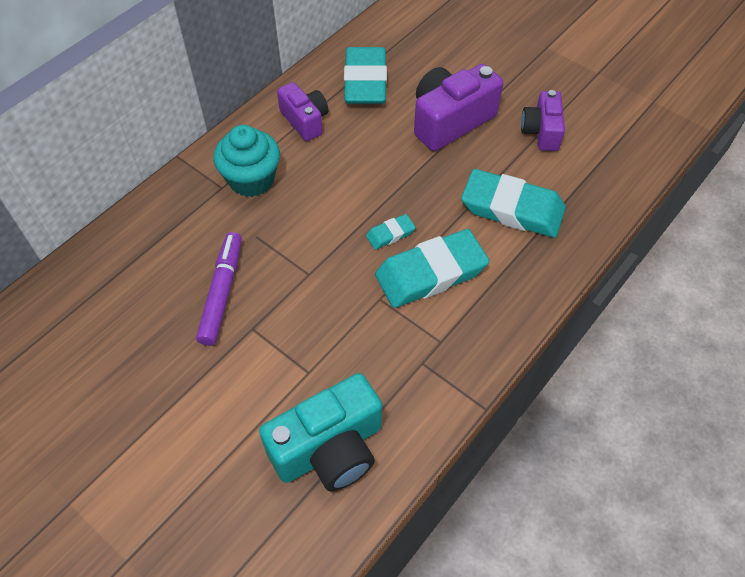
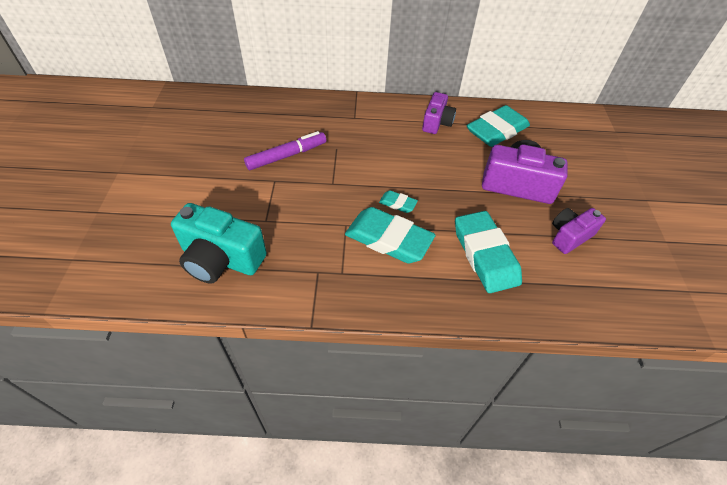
camera: 50 degrees right, 5 degrees down
(251, 180) = (372, 125): turquoise cupcake -> none

